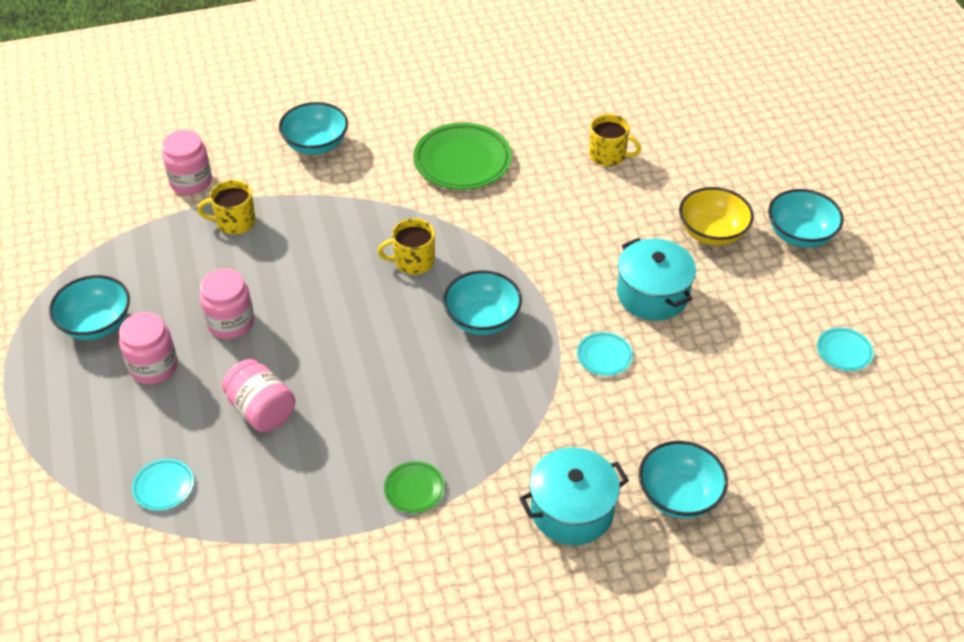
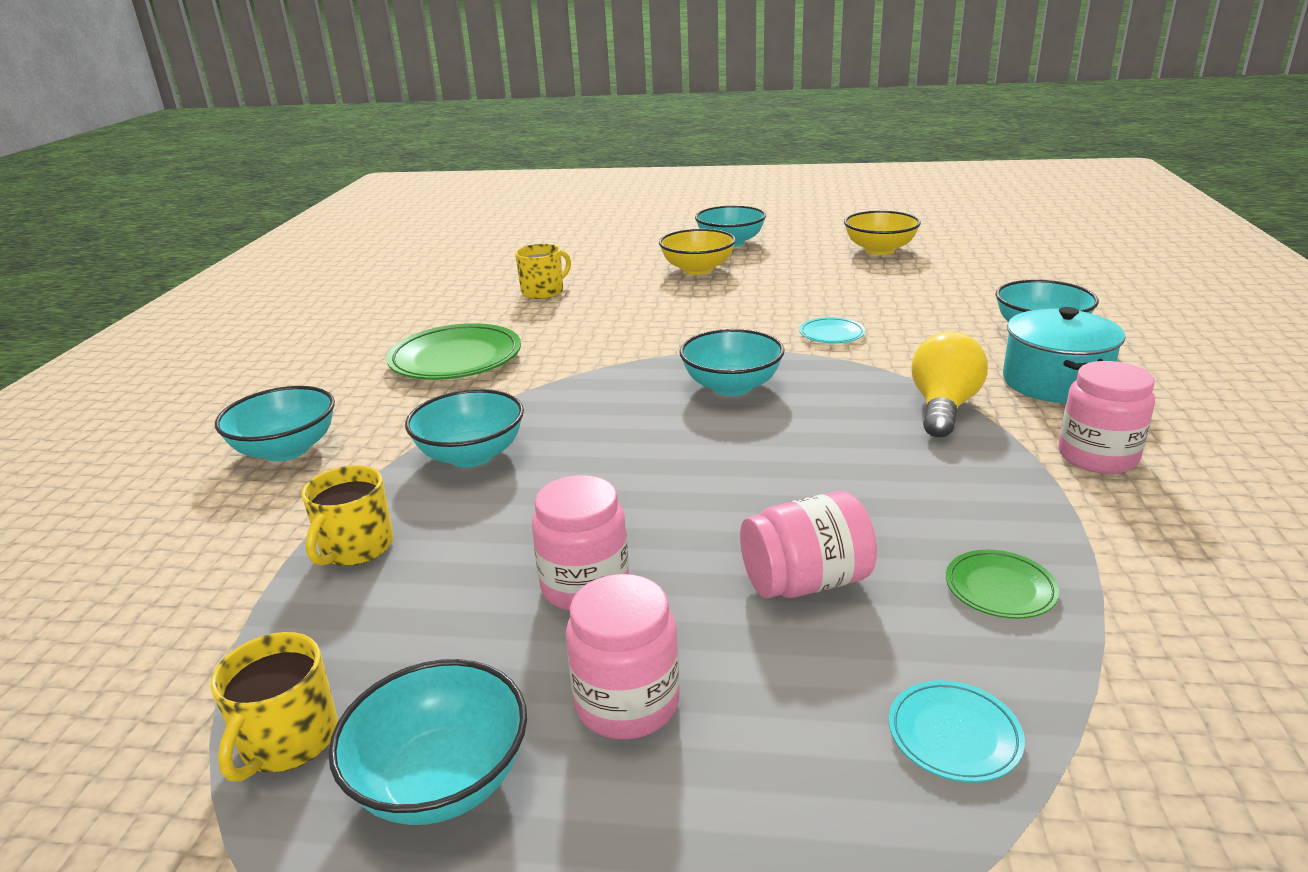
camera: 65 degrees left, 20 degrees down
(191, 181) = (198, 582): pink jar -> pink jar (1097, 457)
(339, 225) = (471, 455): none -> turquoise bowl
(413, 261) = (595, 413): yellow mug -> yellow mug (288, 740)
(414, 489) = (1006, 472): green plate -> green plate (1000, 589)
(497, 445) = (943, 408): none -> yellow light bulb
(652, 294) = (759, 302): turquoise pot -> none
(844, 351) = (879, 250): turquoise plate -> yellow bowl

